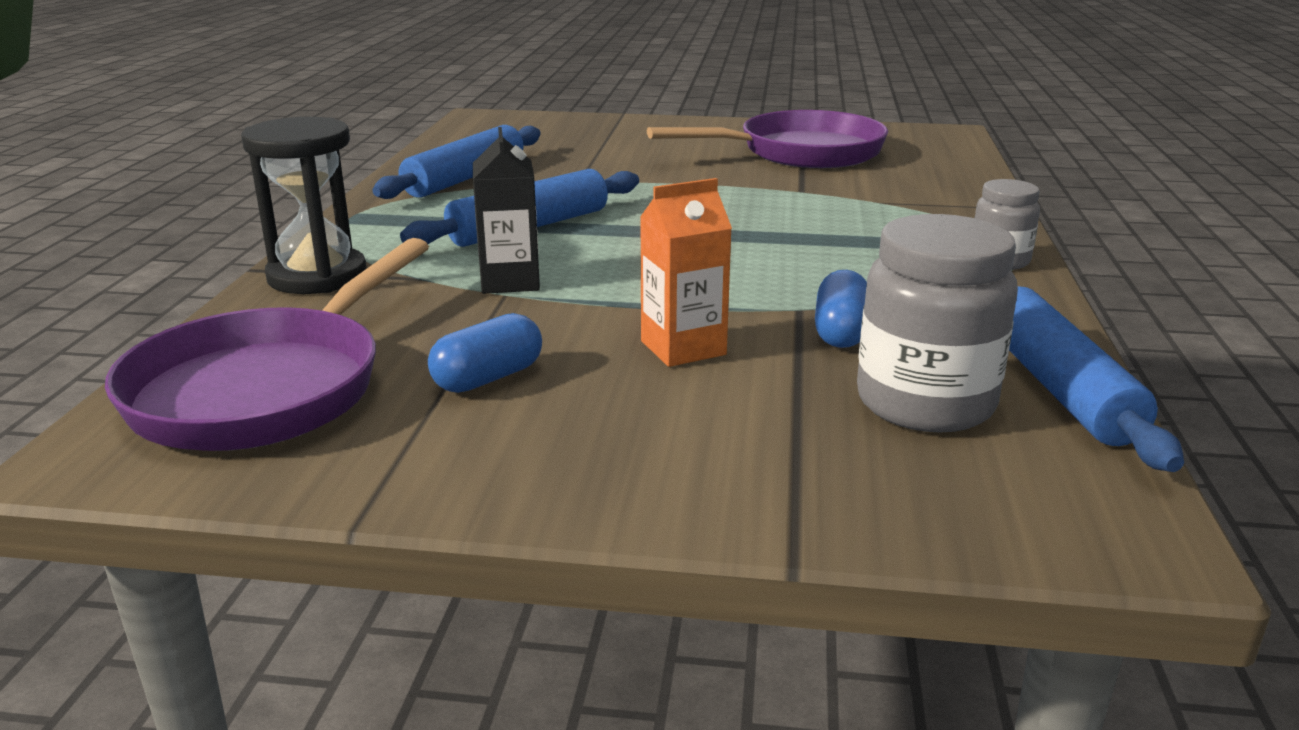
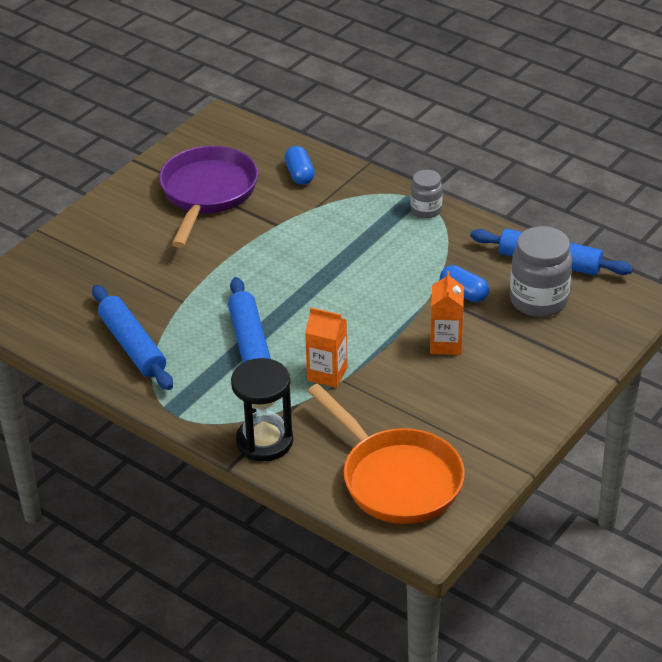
camera: 60 degrees left, 15 degrees up
(268, 387) = (396, 479): purple pan -> orange pan
(488, 378) = (434, 410): blue capsule -> blue capsule (299, 174)
(510, 281) = (327, 374): black carton -> orange carton

